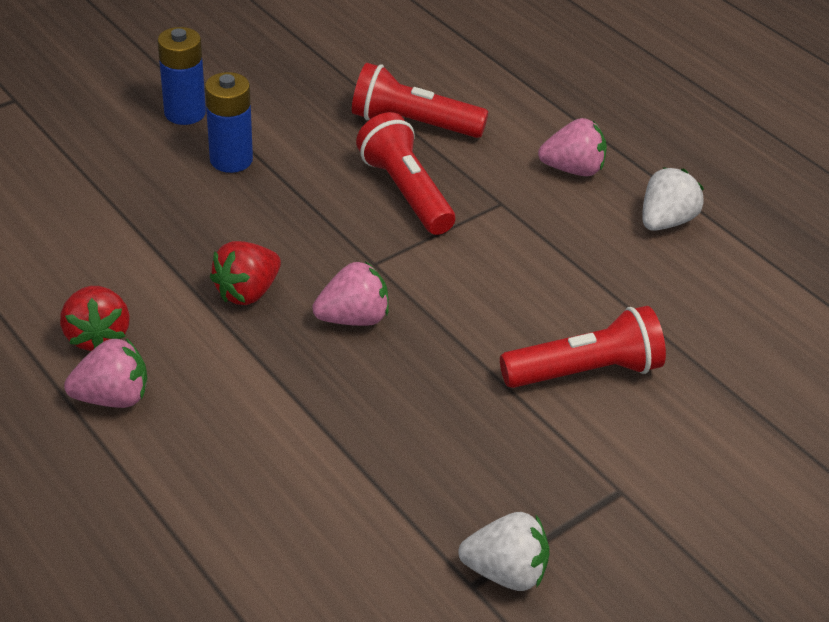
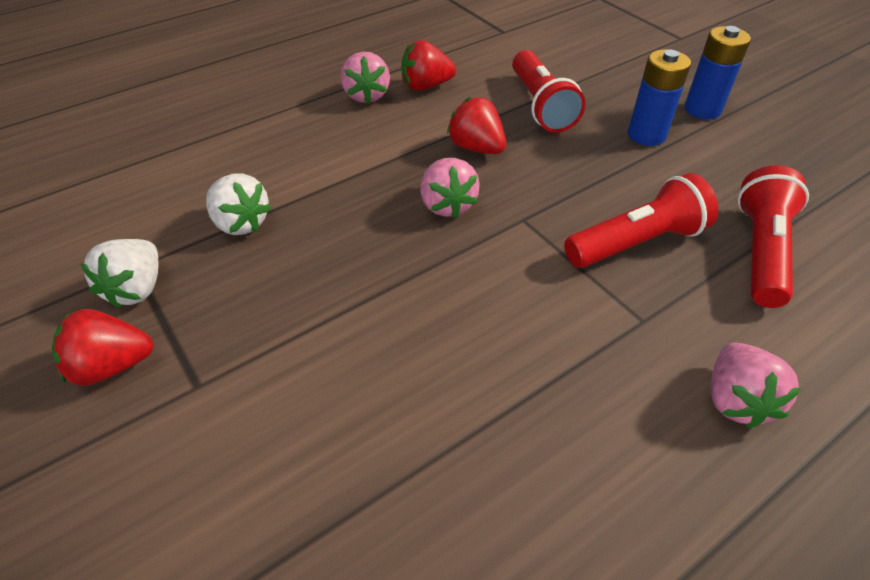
camera: 95 degrees right, 5 degrees up
(585, 371) = (368, 373): red flashlight -> red flashlight (541, 106)
(611, 565) = (111, 366): none -> red strawberry
(665, 221) = (656, 505): white strawberry -> white strawberry (241, 223)

